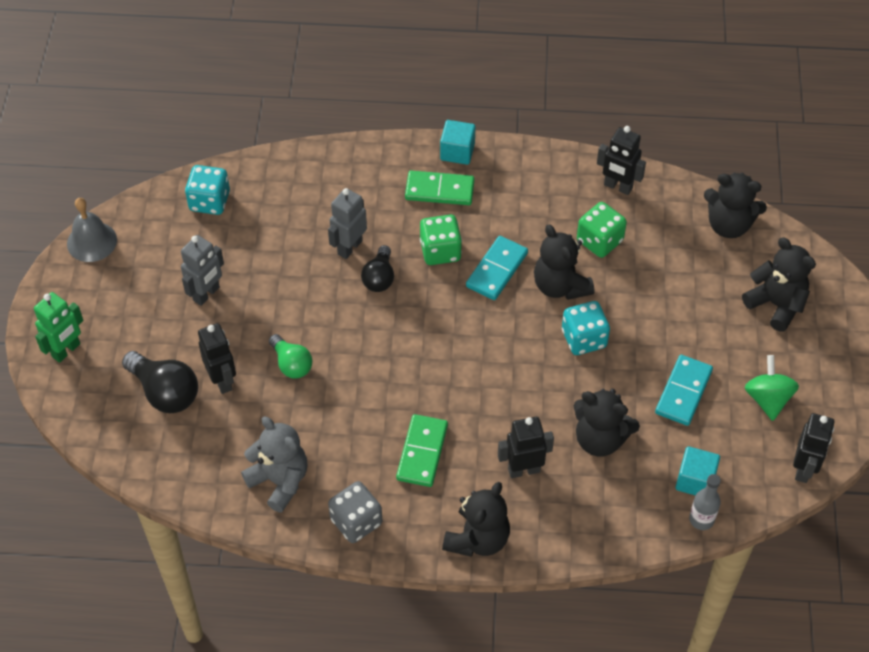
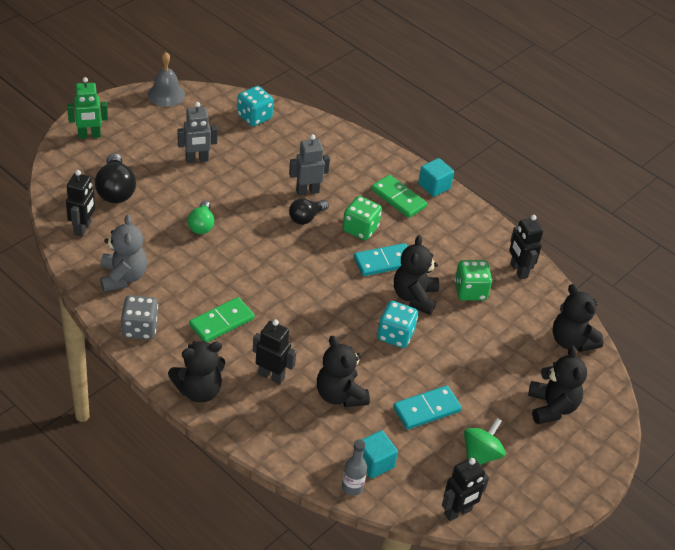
camera: 35 degrees right, 10 degrees down
(222, 380) = (153, 206): black robot -> black robot (83, 228)

